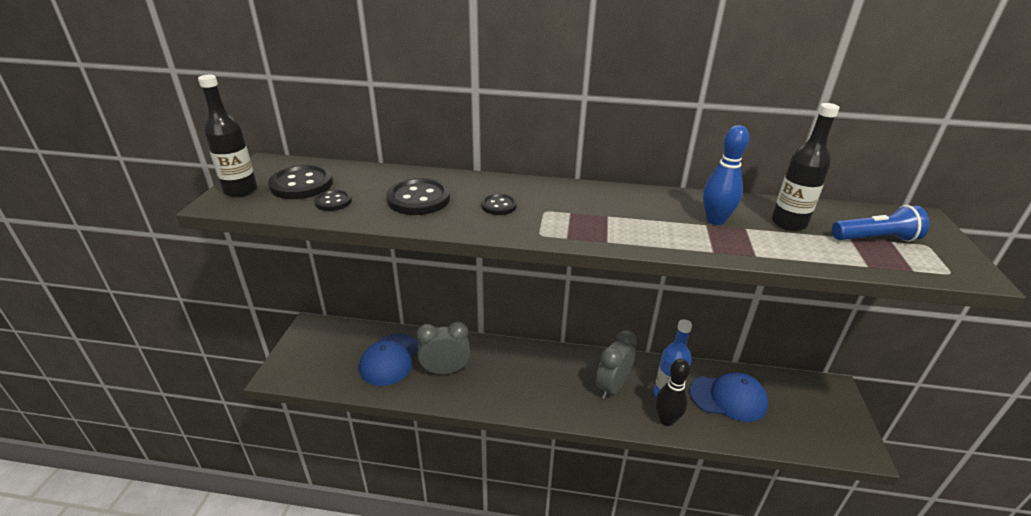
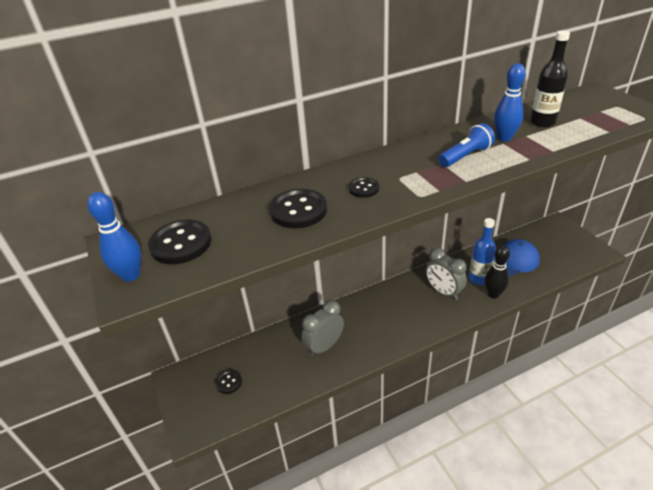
camera: 30 degrees left, 5 degrees up
(240, 190) = (131, 275): black bottle -> blue bowling pin
(333, 202) = (233, 244): black button -> black button (228, 382)
(389, 359) = (273, 363): blue cap -> none
(612, 386) = (443, 292): grey clock -> grey clock turned 45 degrees counterclockwise
(875, 239) = (592, 113): blue flashlight -> blue flashlight (465, 156)

